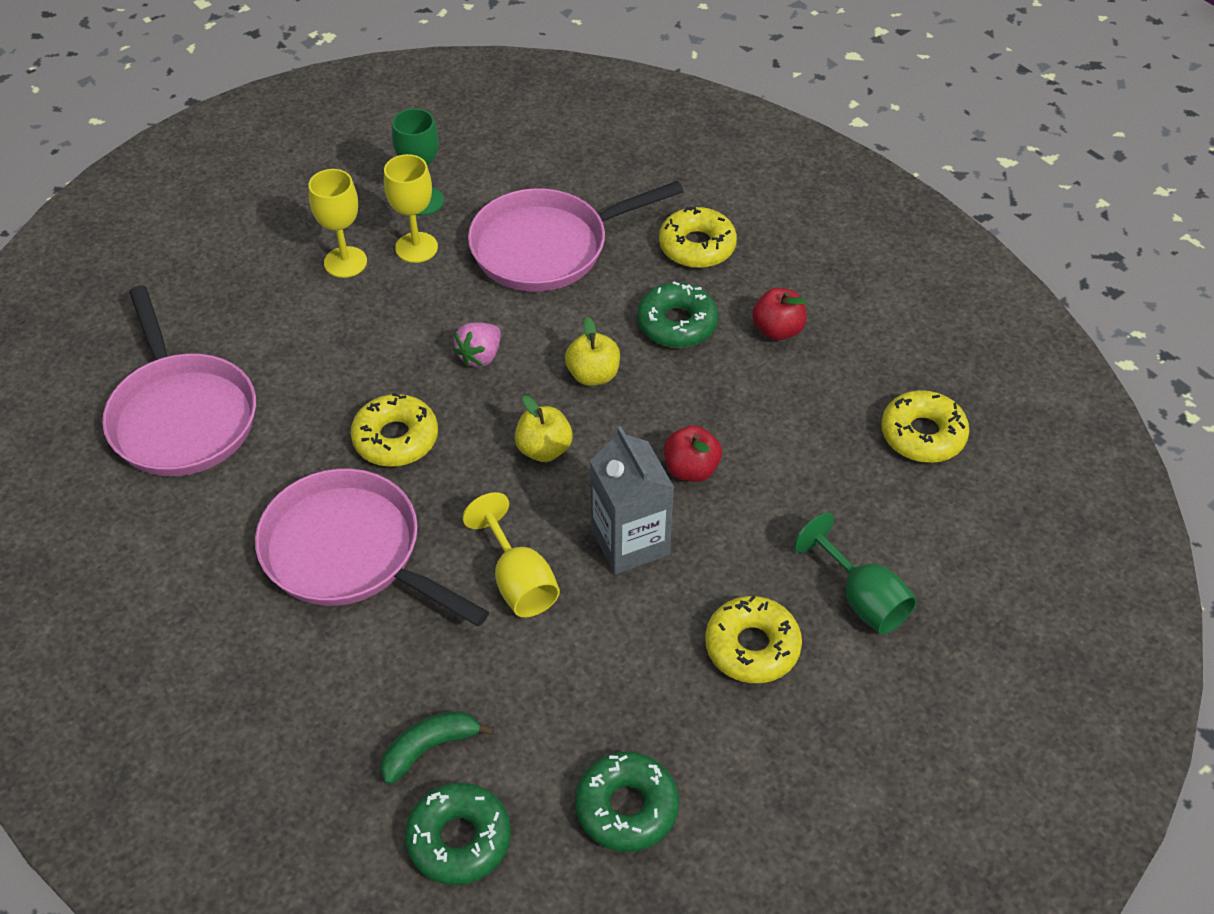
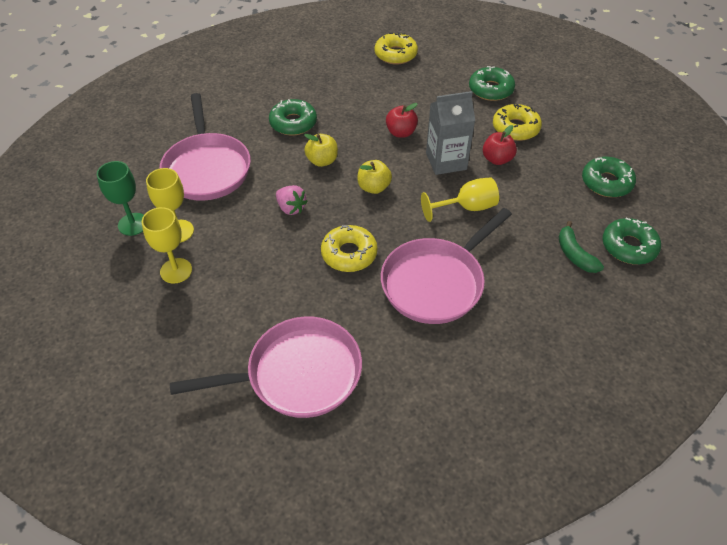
camera: 80 degrees left, 0 degrees up
(697, 246) = (234, 107): yellow donut -> none
(777, 330) = (311, 88): red apple -> red apple (497, 159)
(862, 599) = (491, 89): green goblet -> green donut

